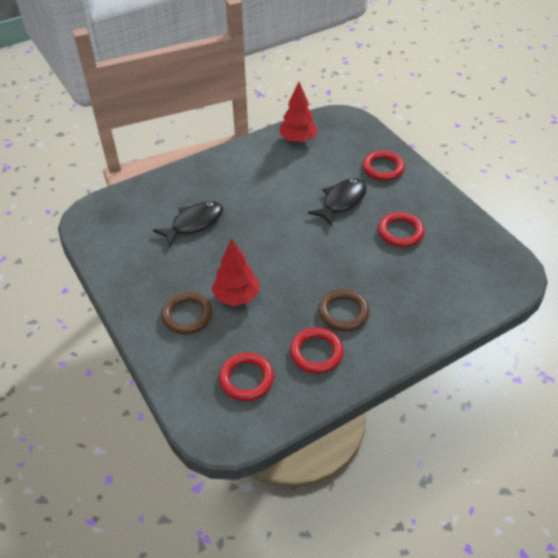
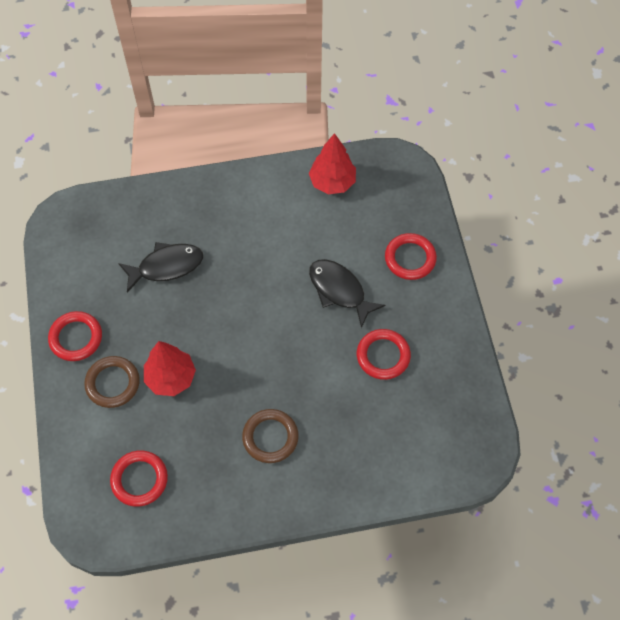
camera: 20 degrees right, 15 degrees up
(316, 353) = (220, 475): red ring -> red ring (76, 338)
(342, 201) = (339, 290): black fish -> black fish turned 105 degrees counterclockwise

